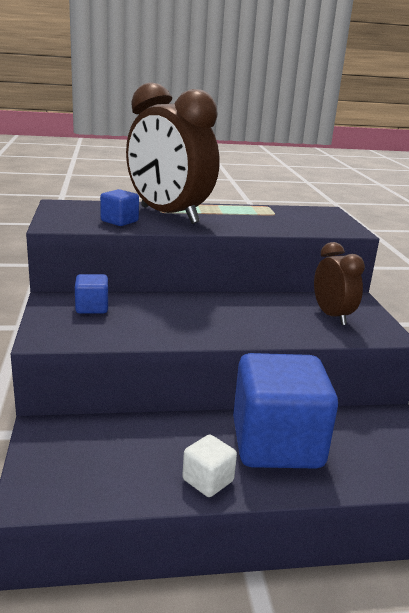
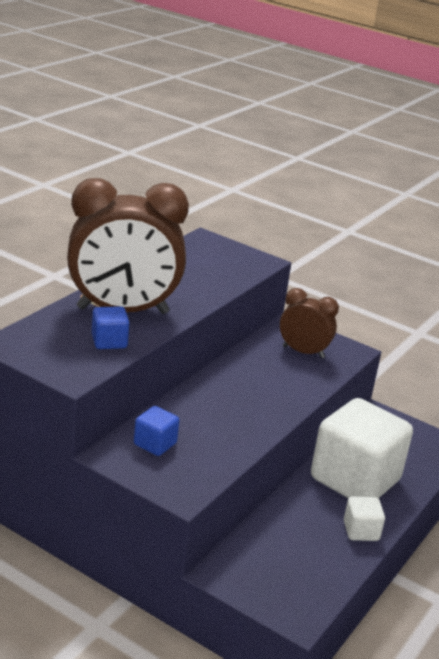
camera: 50 degrees left, 5 degrees up
(277, 444) = (355, 479): blue cube -> white cube

